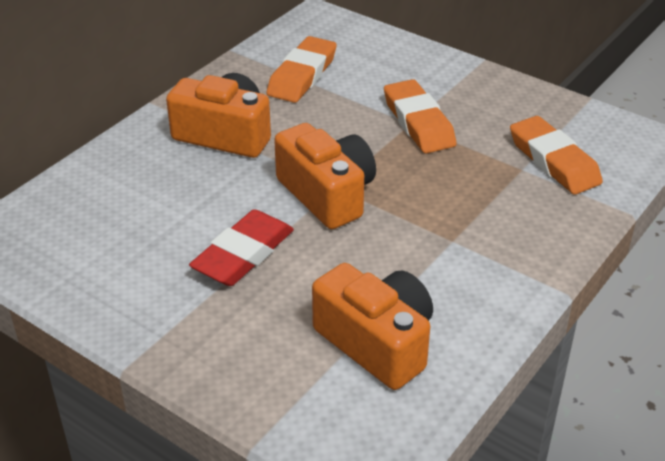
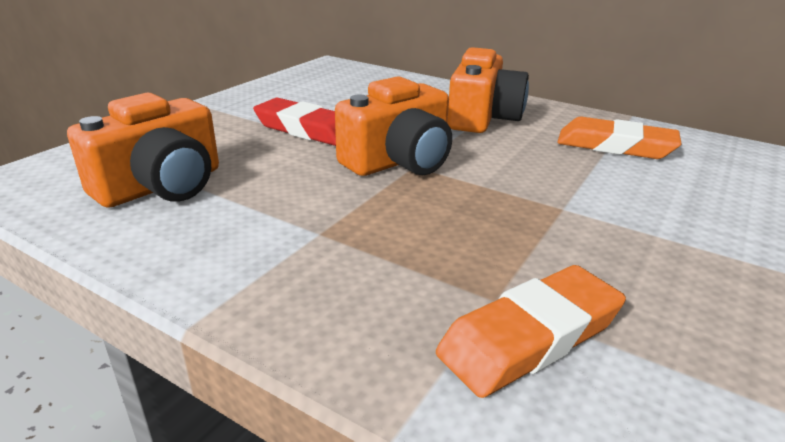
camera: 85 degrees right, 10 degrees down
(418, 122) = (567, 213): orange eraser -> none

